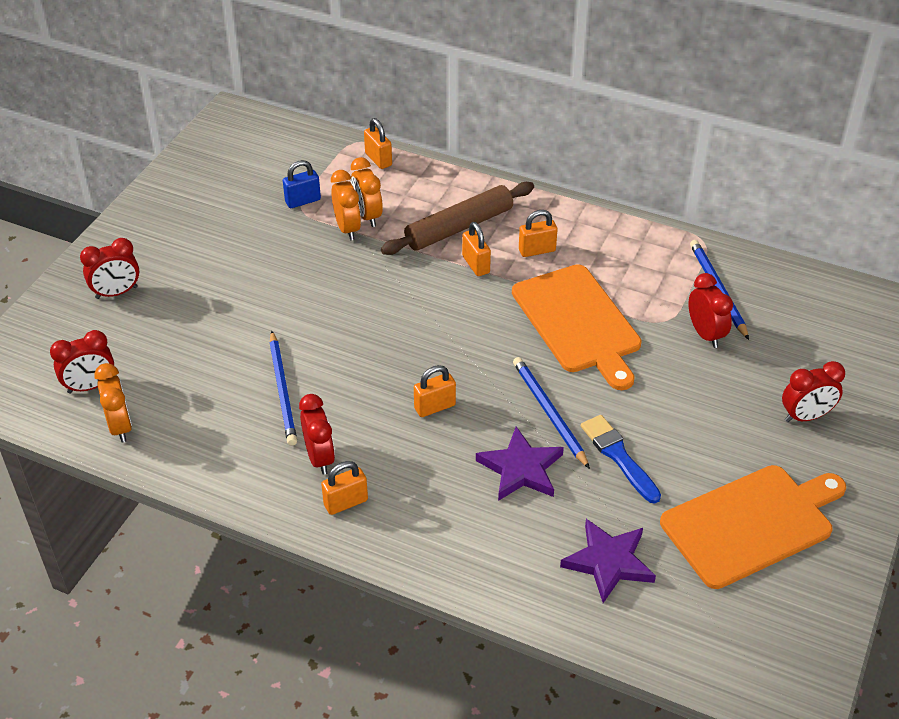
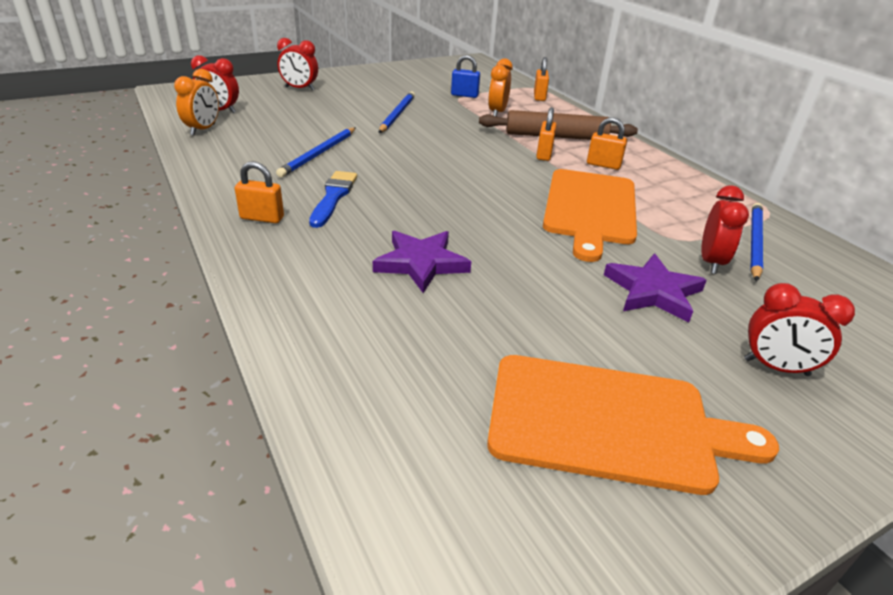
camera: 35 degrees right, 10 degrees down
(319, 458) = (286, 190): red clock -> none
(347, 228) = (475, 112): orange clock -> none
(435, 407) = (407, 202): orange padlock -> none
(549, 413) = (494, 244): blue pencil -> blue pencil (397, 114)
(608, 562) = (408, 364): purple star -> purple star (653, 291)
(618, 456) = (521, 297): blue brush -> blue brush (333, 197)

